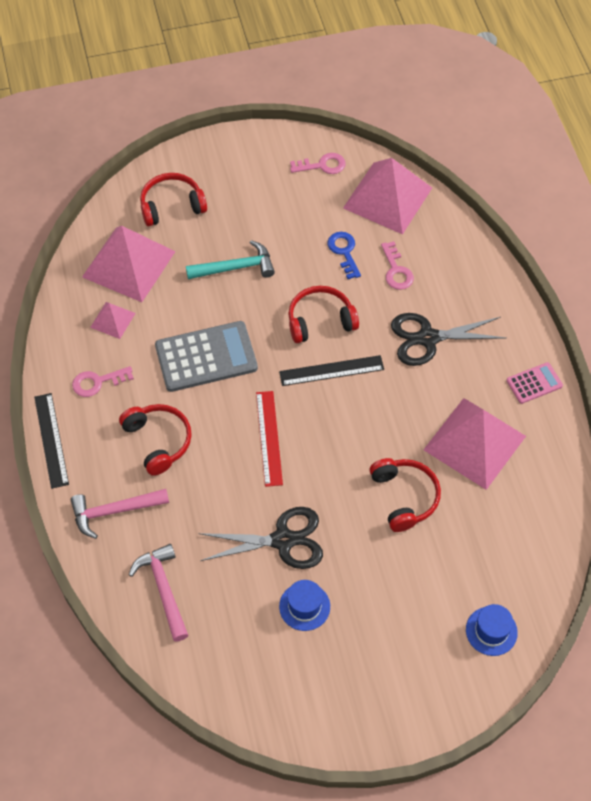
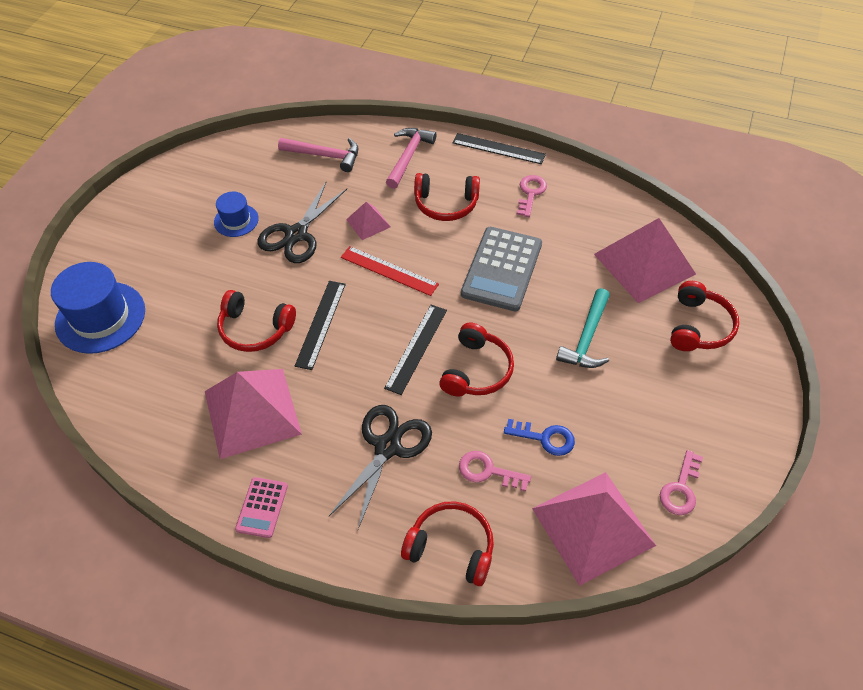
camera: 125 degrees right, 5 degrees down
(112, 320) = (587, 227): pink pyramid -> pink pyramid (368, 223)
(361, 452) = (321, 324): none -> black ruler
(465, 262) = (451, 547): none -> red headphones
(491, 631) = (100, 317): blue hat -> blue hat, size x1.83

